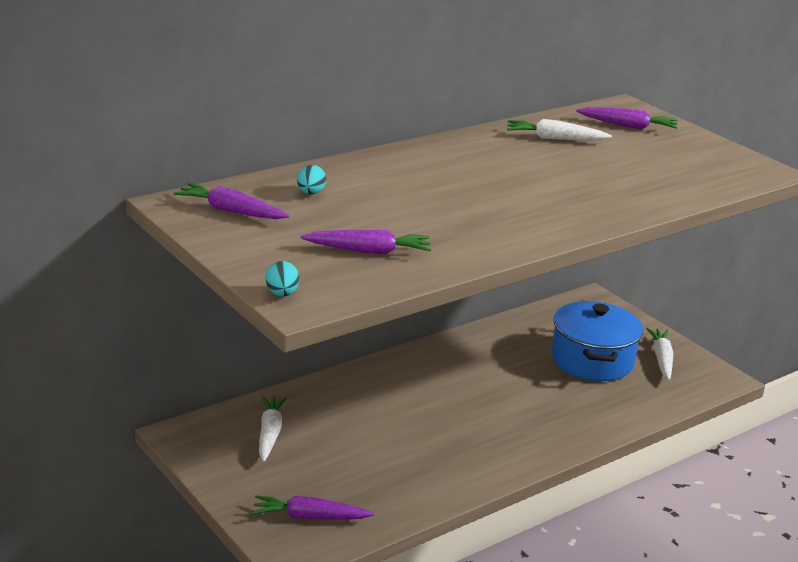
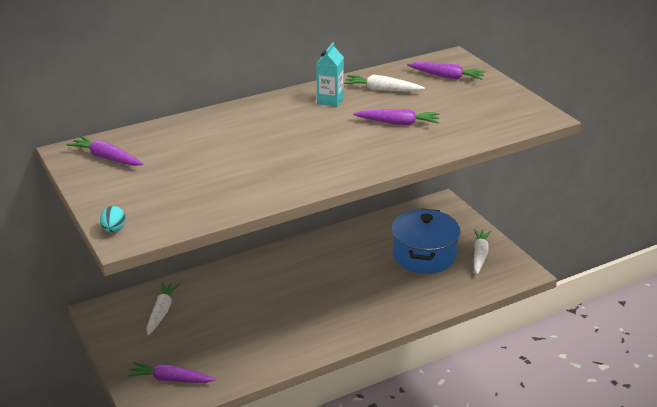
camera: 10 degrees right, 5 degrees up
(310, 193) = (172, 142): turquoise egg -> none
(369, 251) = (194, 192): purple carrot -> purple carrot (398, 123)
(495, 149) = (330, 100): none -> turquoise carton

